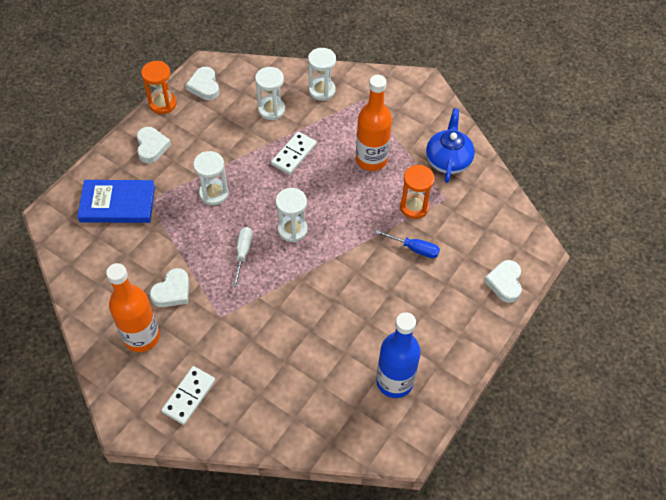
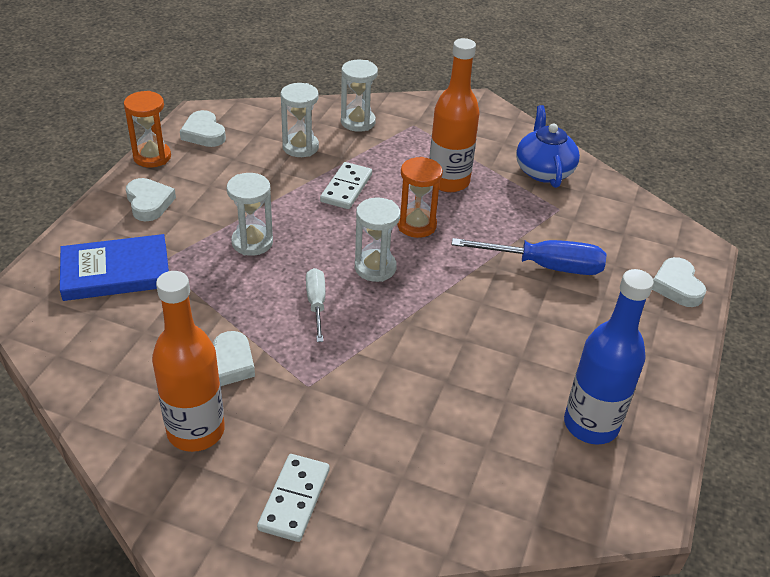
camera: 15 degrees left, 15 degrees down
(414, 207) = (524, 222): orange hourglass -> orange hourglass (416, 225)
(414, 249) = (545, 266): blue screwdriver -> blue screwdriver, size x1.66

